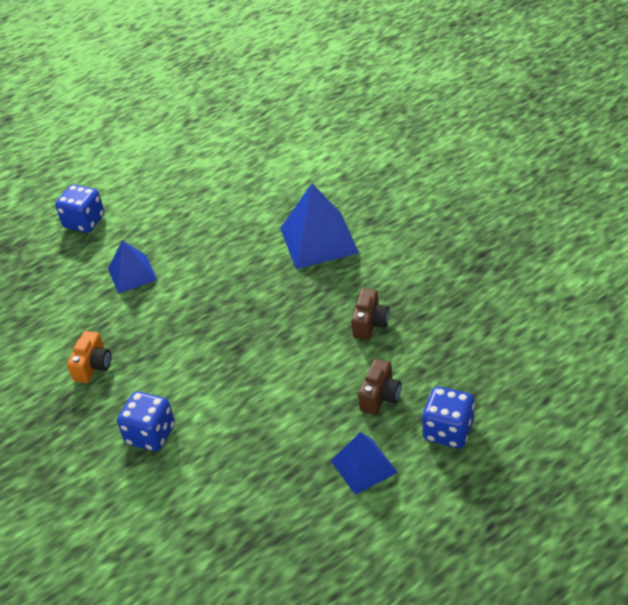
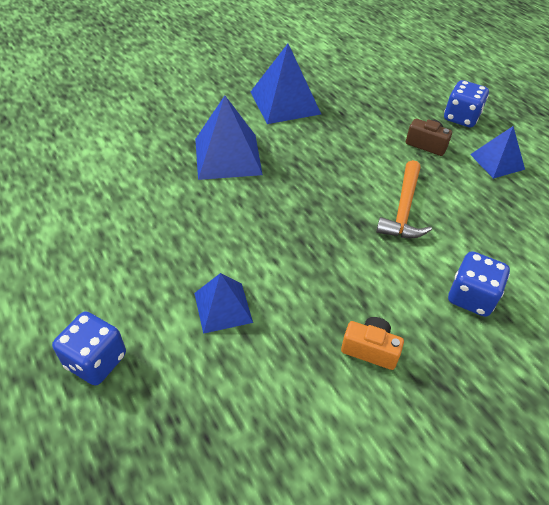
camera: 90 degrees left, 5 degrees up
(263, 380) = (404, 209): none -> orange hammer
(370, 324) = (345, 139): brown camera -> none
(426, 266) = (285, 102): none -> blue pyramid

